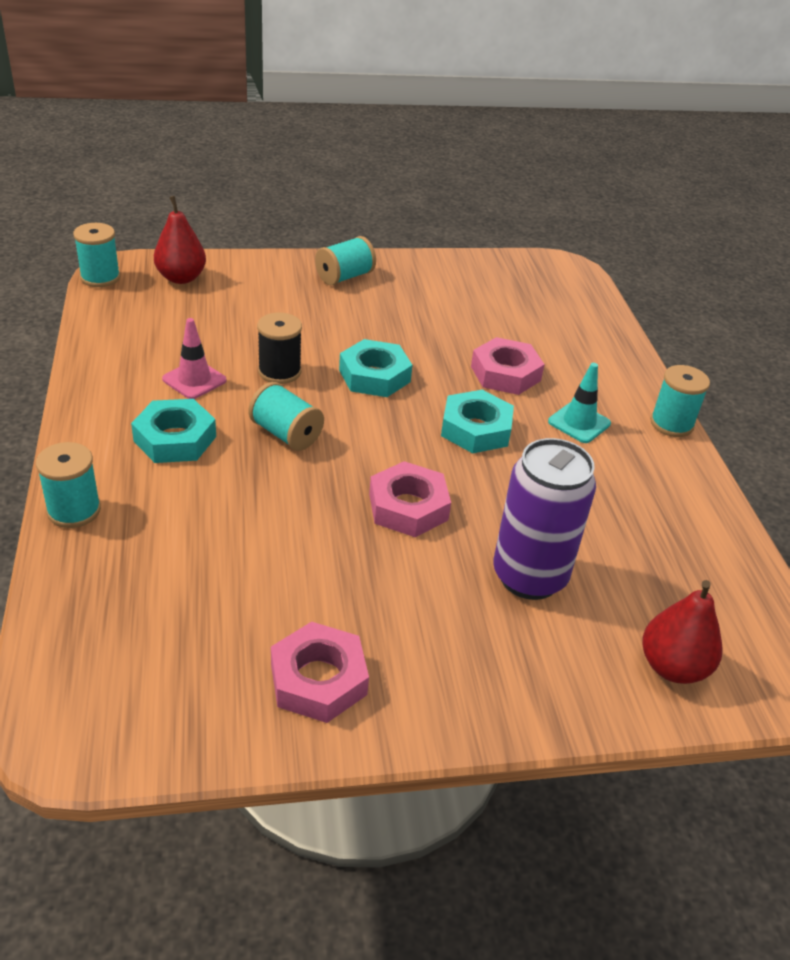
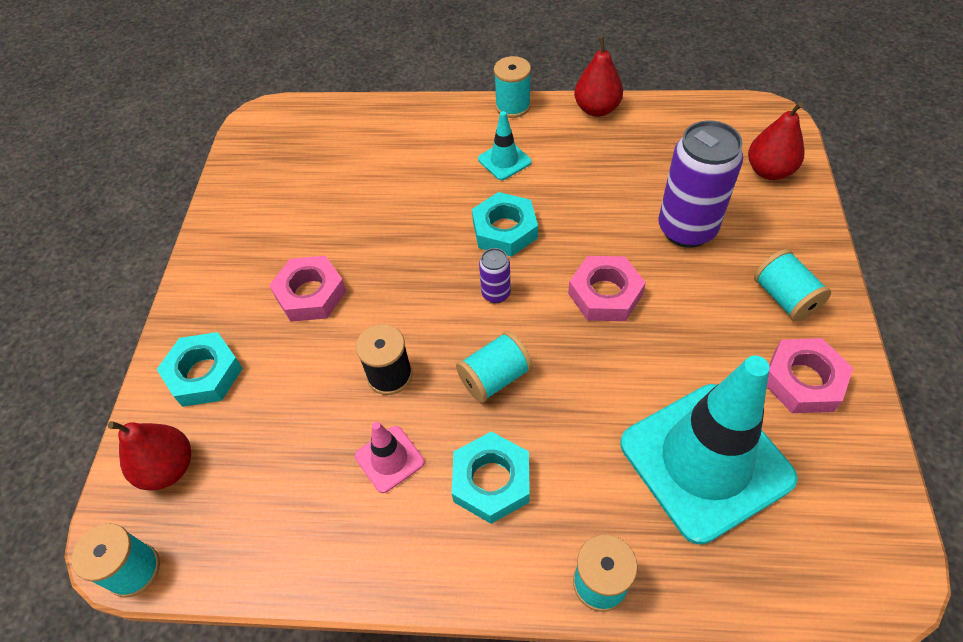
camera: 70 degrees left, 15 degrees up
(203, 586) = (705, 461): none -> turquoise traffic cone
(344, 277) = (222, 297): turquoise spool -> turquoise spool (785, 298)
(374, 376) = (412, 293): turquoise nut -> turquoise nut (204, 374)
(388, 428) = (496, 294): none -> purple can
(505, 373) = (427, 194): pink nut -> pink nut (310, 294)
(706, 493) = (597, 109): none -> red pear

